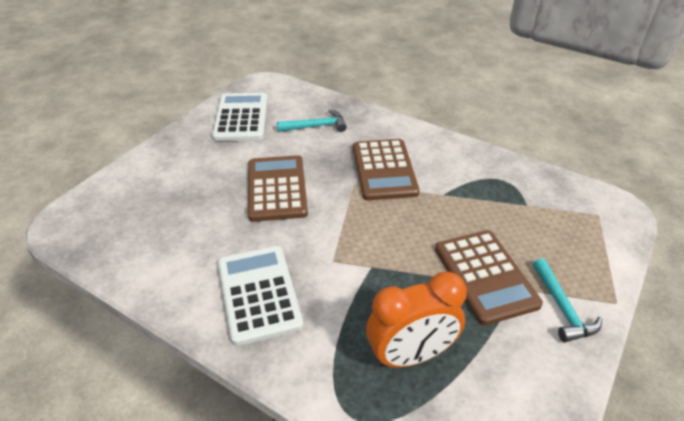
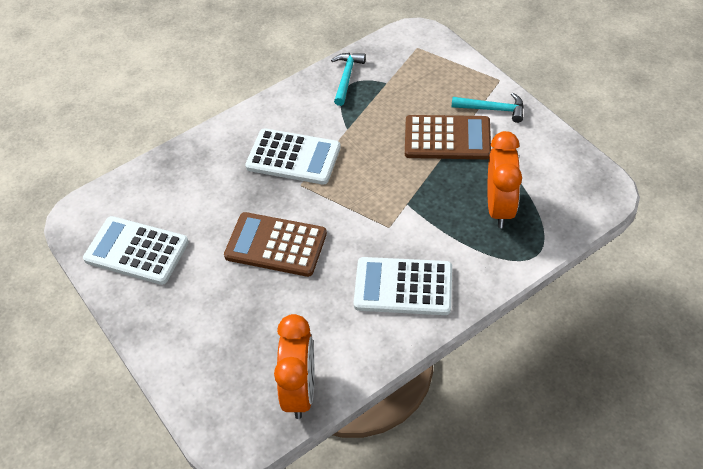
camera: 65 degrees left, 10 degrees up
(118, 251) = (300, 390): none -> orange clock
(316, 126) = (194, 189): turquoise hammer -> turquoise hammer (346, 77)
(384, 170) = (293, 157): brown calculator -> white calculator

